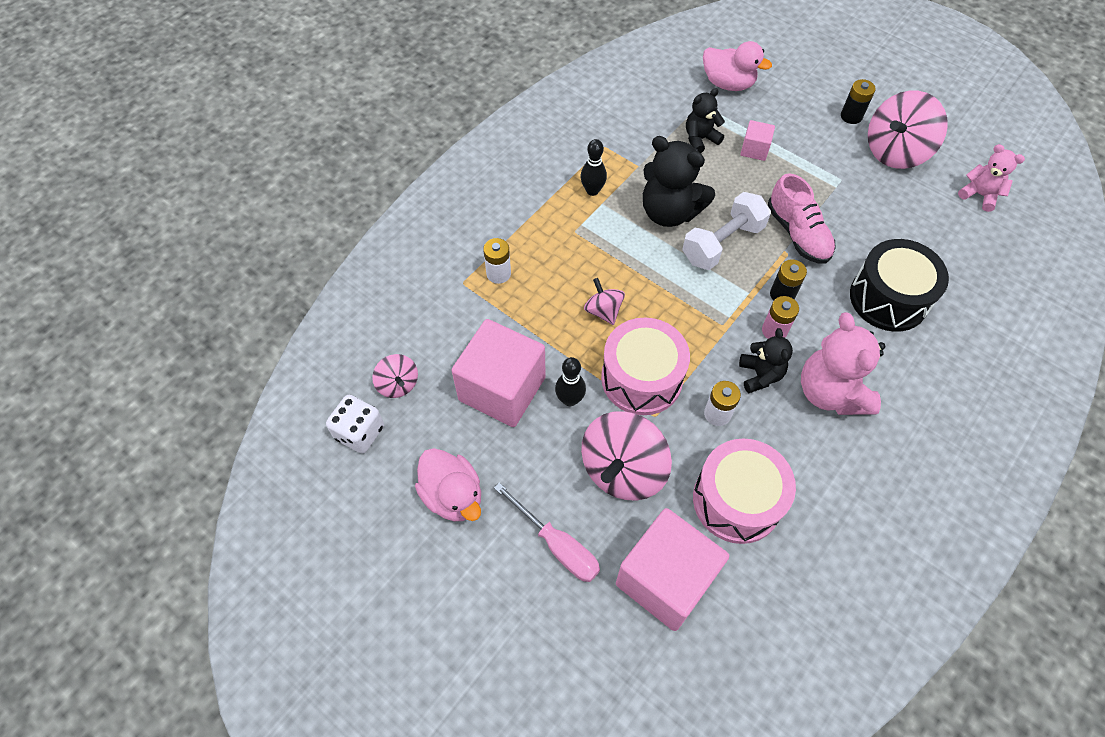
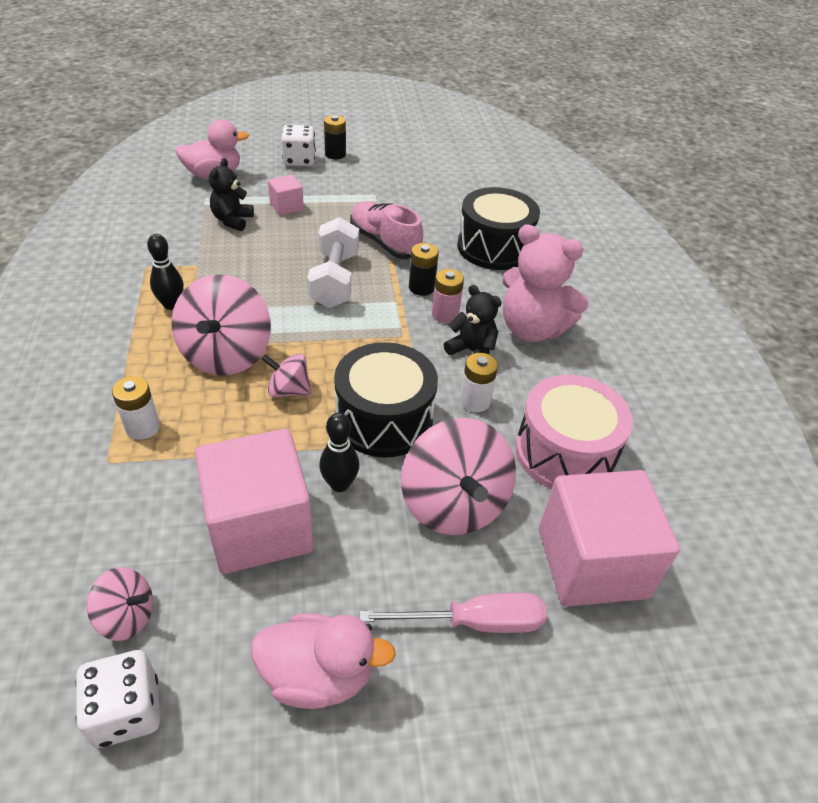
camera: 50 degrees left, 15 degrees down
(641, 378) = (384, 419): pink drum -> black drum
(669, 212) = (264, 283): black teddy bear -> none
(797, 234) = (384, 243): pink shoe -> pink shoe turned 150 degrees counterclockwise
(812, 106) = (299, 160): none -> white dice
(895, 151) = (390, 161): pink spinning top -> pink spinning top (226, 355)
(979, 195) = (473, 160): pink teddy bear -> none

